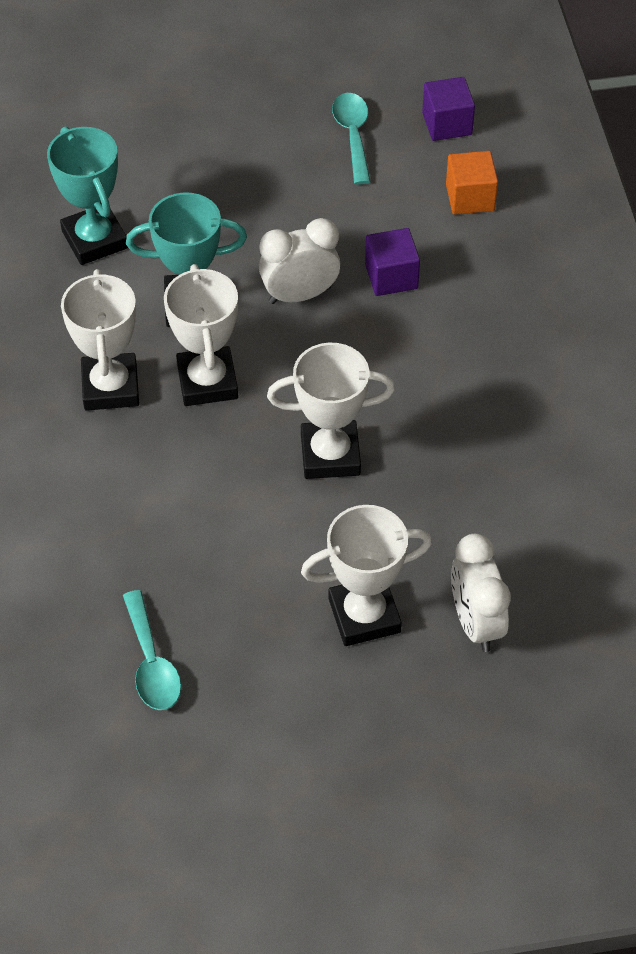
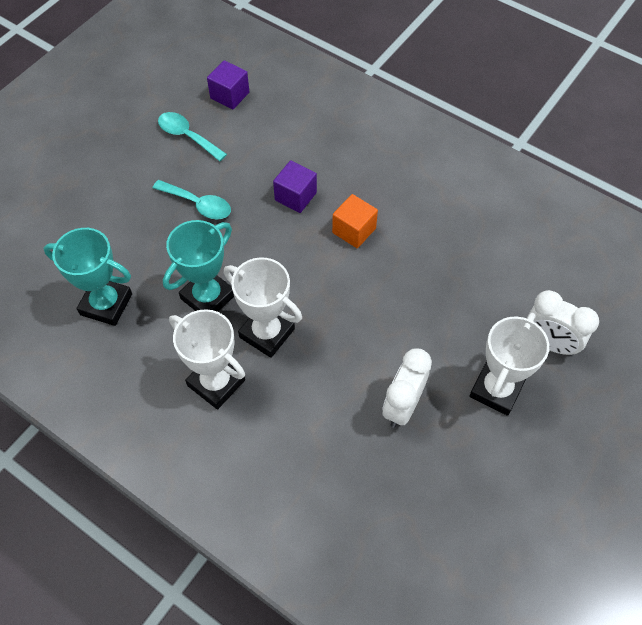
camera: 45 degrees left, 5 degrees up
(151, 663) = (426, 523): turquoise spoon -> turquoise spoon (198, 204)
(299, 295) = (260, 244): white clock -> white clock (402, 406)
(330, 455) = (378, 318): white trophy -> none
(470, 197) = (286, 125): orange cube -> orange cube (354, 230)

